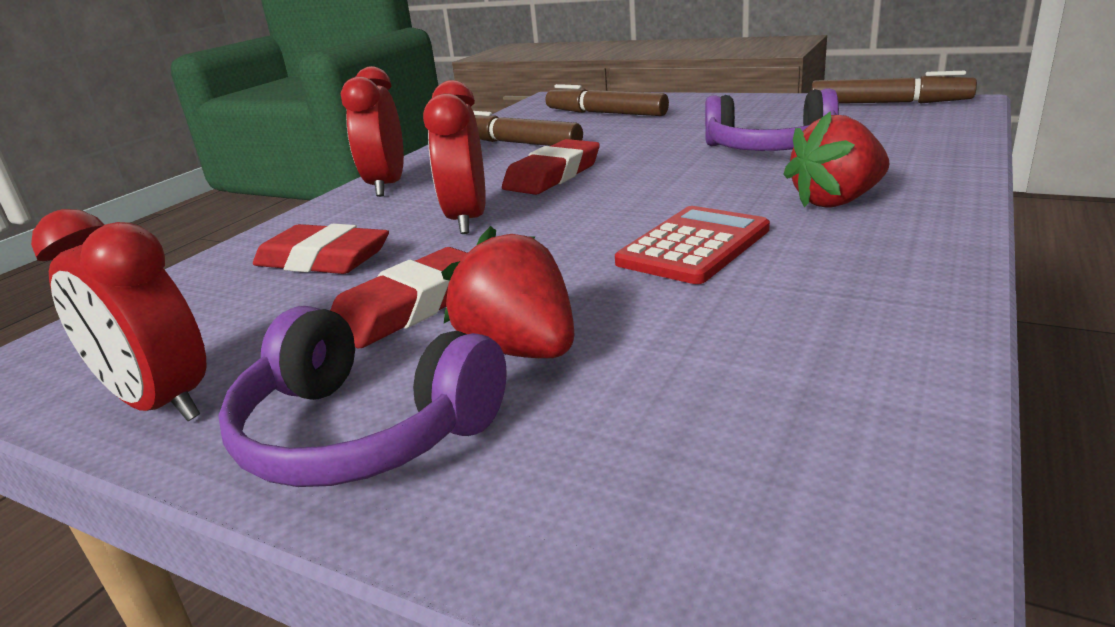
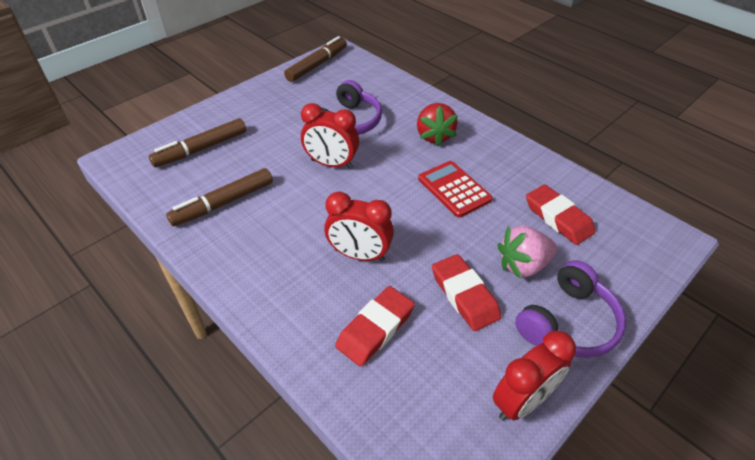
camera: 75 degrees left, 20 degrees up
(387, 186) = (253, 284): red clock -> red clock (331, 164)
(520, 349) = (523, 265): red strawberry -> pink strawberry
(553, 175) = (312, 204): red eraser -> red eraser (558, 218)

